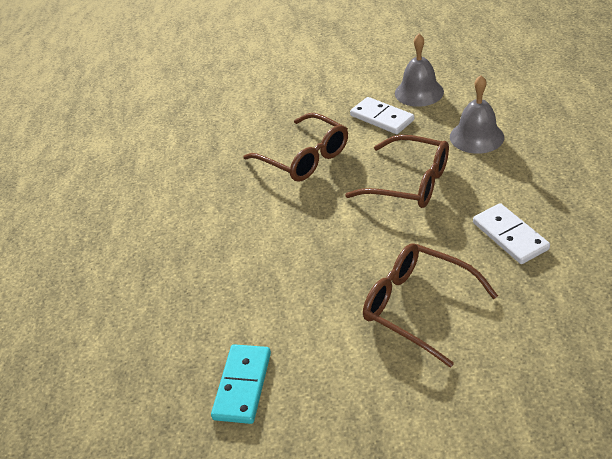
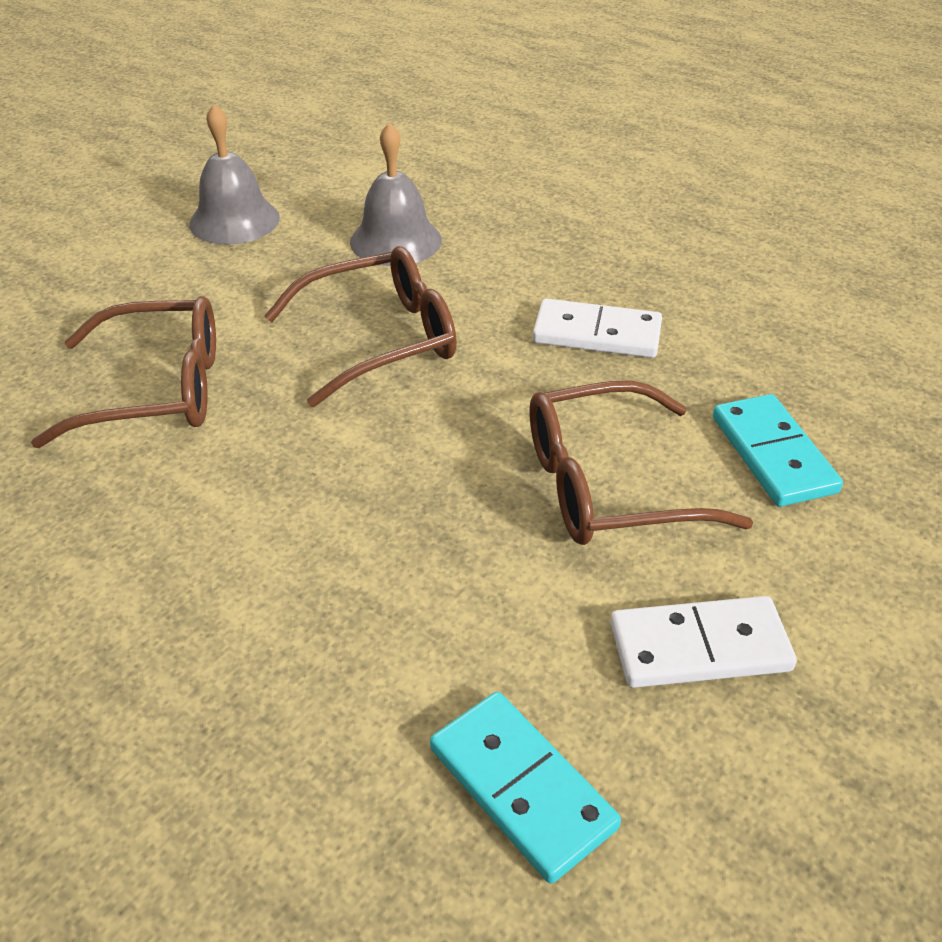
camera: 55 degrees left, 0 degrees up
(382, 118) = (220, 276): white domino -> white domino (699, 646)
(513, 346) = (773, 454): none -> turquoise domino

